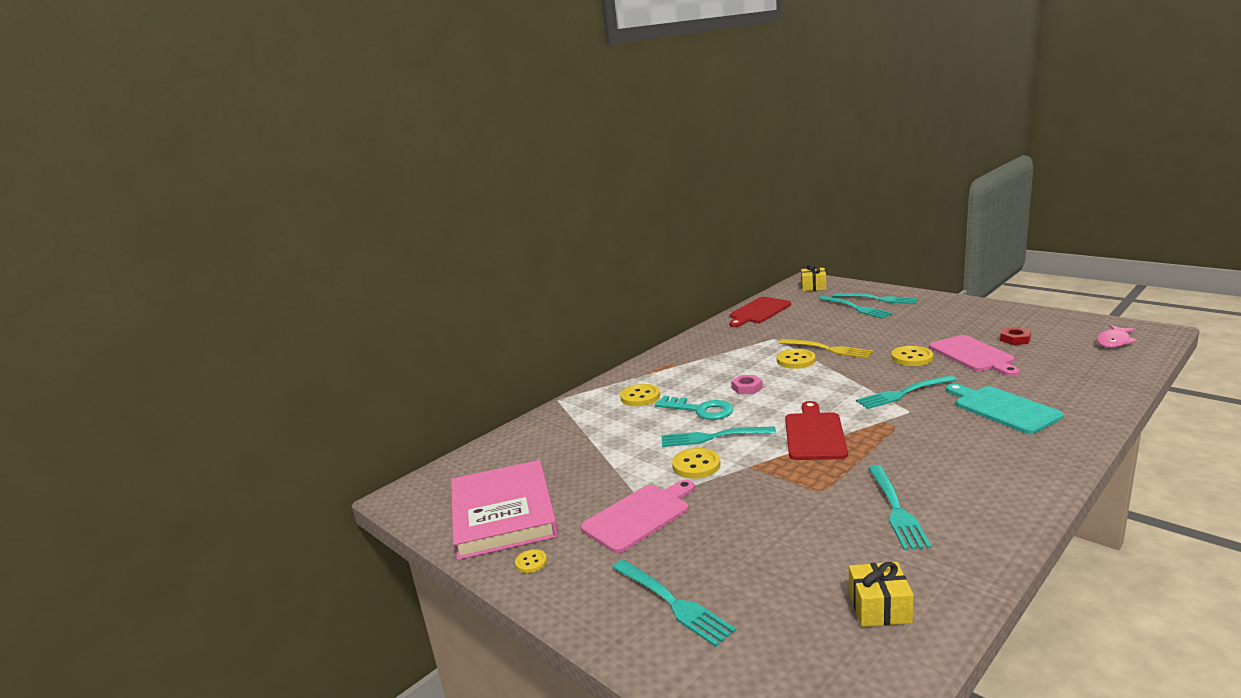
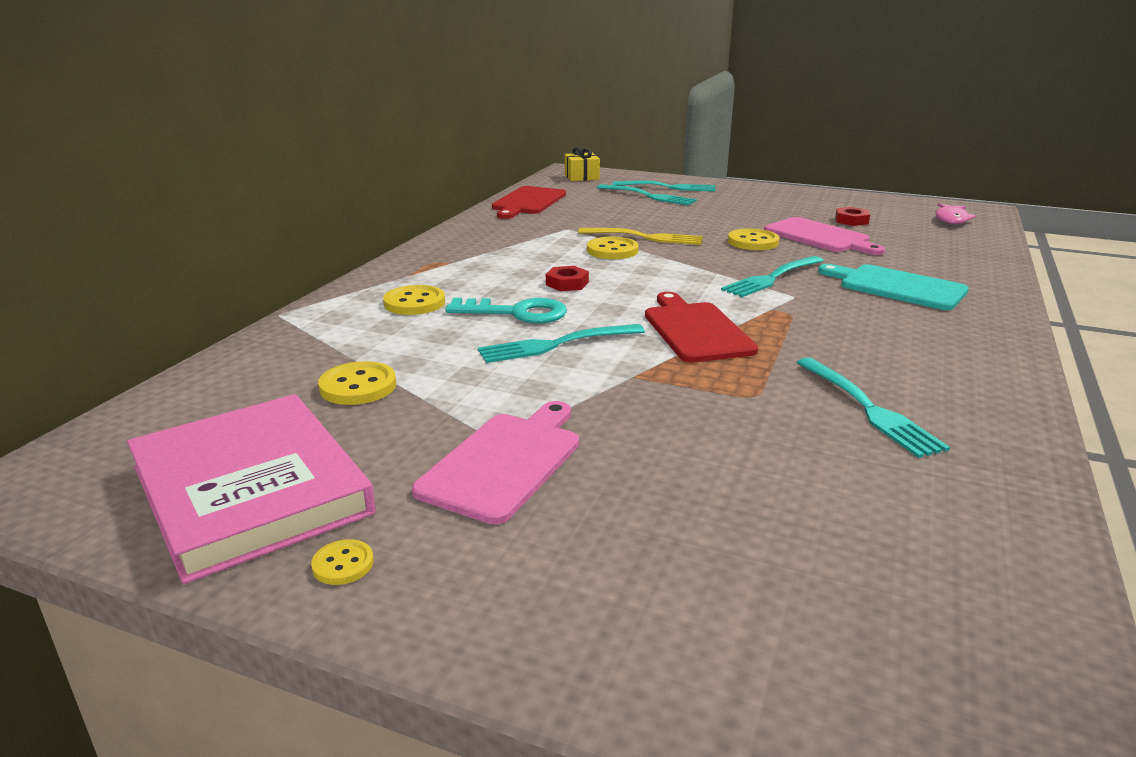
camera: 25 degrees left, 5 degrees up
(672, 602) = (640, 589): turquoise fork -> none
(696, 465) = (554, 382): yellow button -> yellow button (358, 386)
(747, 388) = (567, 283): pink nut -> red nut
(879, 607) = (949, 540): yellow gift -> none

